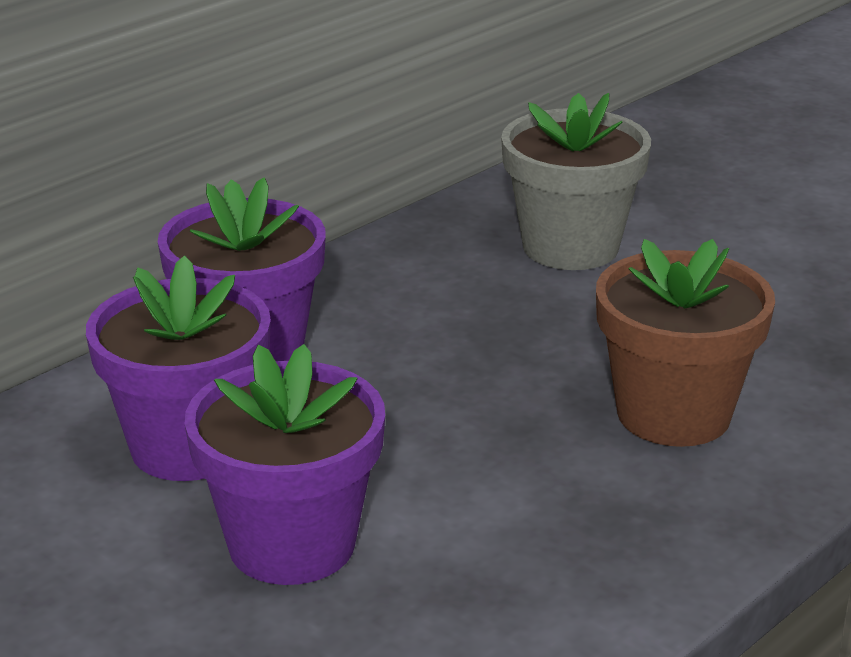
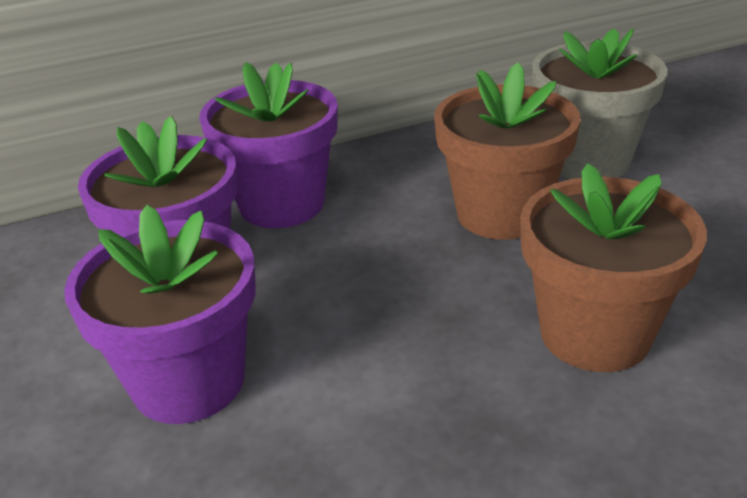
camera: 25 degrees right, 5 degrees up
(512, 319) = (501, 214): none -> brown flower pot

